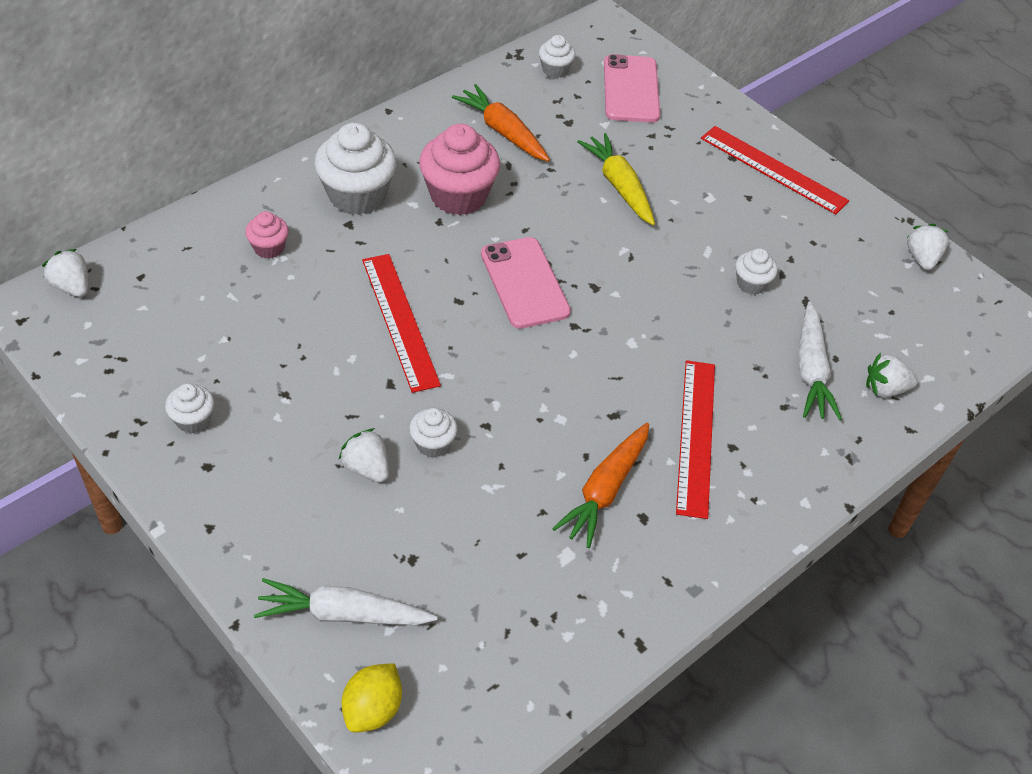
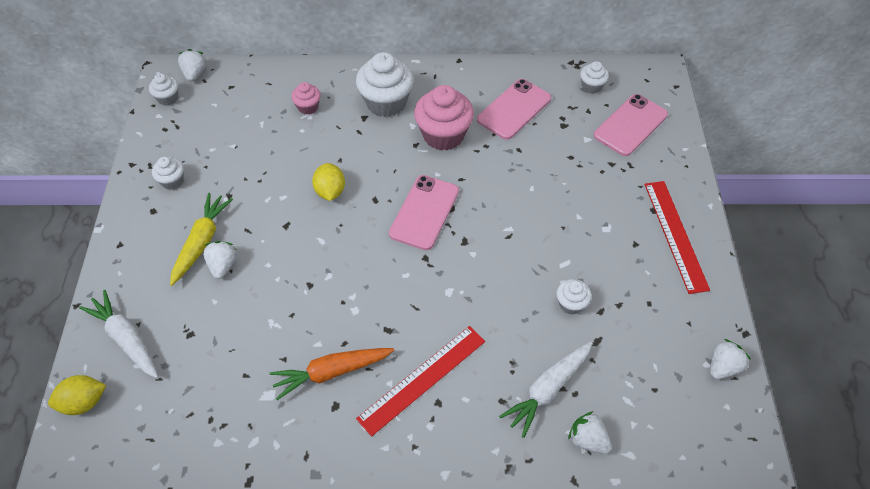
camera: 45 degrees right, 5 degrees up
(400, 321) = (330, 191): red ruler -> yellow lemon
(433, 444) = (270, 275): white cupcake -> white cupcake (168, 98)
(503, 132) = (514, 109): orange carrot -> pink phone
(619, 186) = (551, 185): yellow carrot -> yellow carrot (201, 242)

